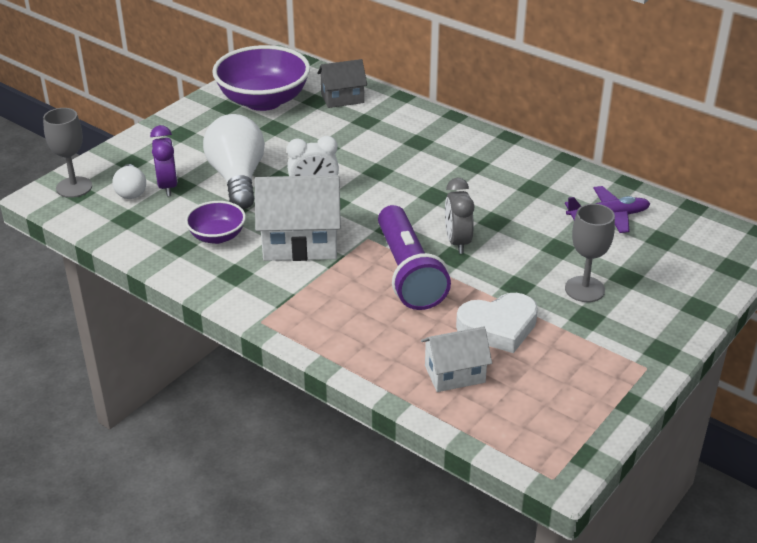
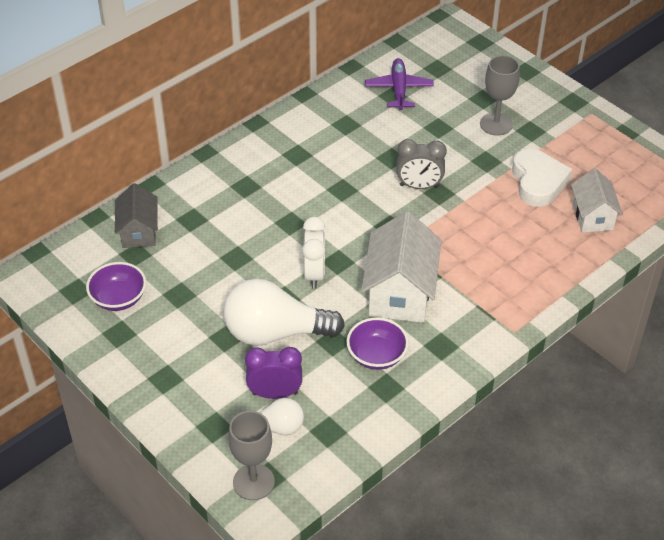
camera: 80 degrees left, 10 degrees up
(263, 101) = (118, 298): purple bowl -> purple bowl, size x0.53
(408, 273) = (458, 224): purple flashlight -> none

